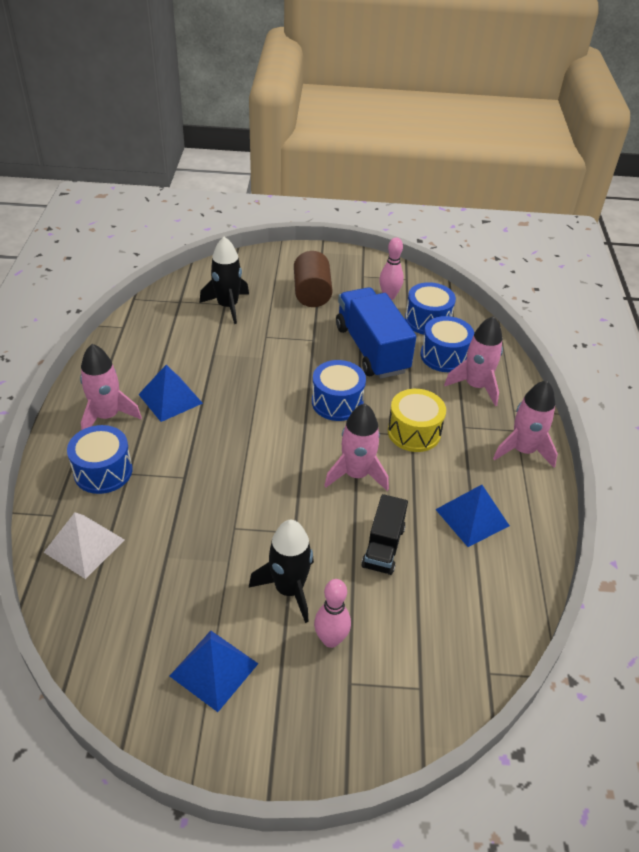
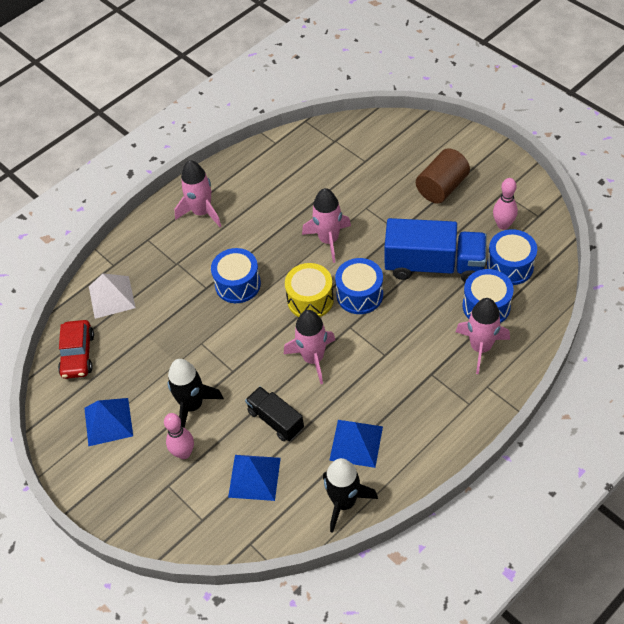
camera: 50 degrees right, 10 degrees up
(103, 471) = (164, 252): blue drum -> blue drum (238, 284)
(103, 627) = (78, 355): none -> red car
(170, 399) = (252, 222): blue pyramid -> blue pyramid (254, 477)
(228, 306) = (365, 164): black rocket -> black rocket (344, 502)
(371, 349) = (434, 265): blue truck -> blue truck turned 75 degrees clockwise
(383, 547) = (275, 420): black truck -> black truck turned 75 degrees clockwise
(414, 432) = (388, 353): yellow drum -> yellow drum (310, 299)
(523, 450) = (454, 422): pink rocket -> pink rocket (328, 240)

